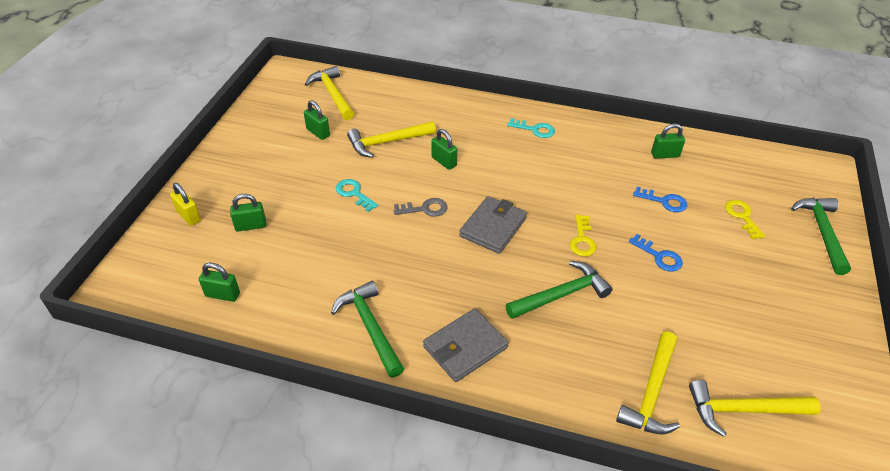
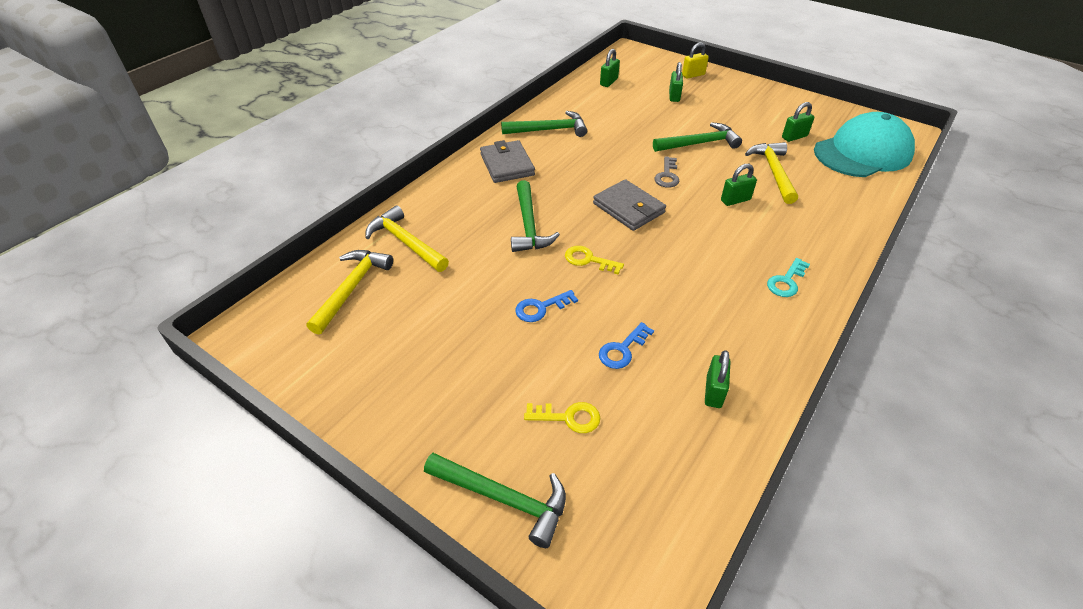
camera: 110 degrees right, 0 degrees up
(332, 94) = (862, 152): yellow hammer -> turquoise cap
(354, 193) = (699, 143): turquoise key -> green hammer

